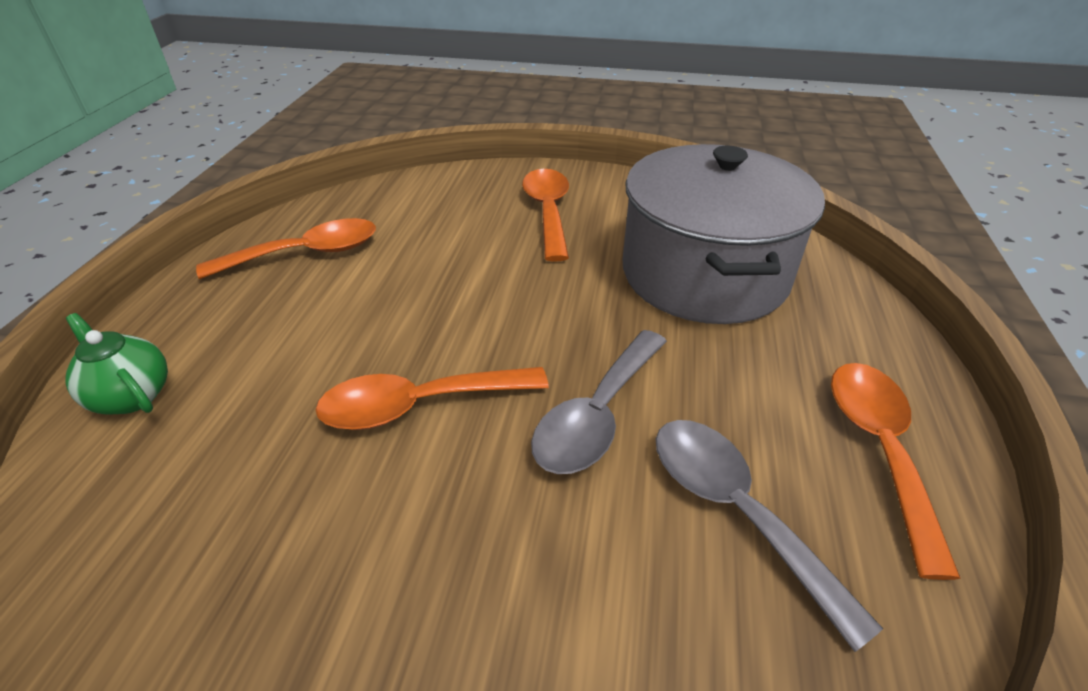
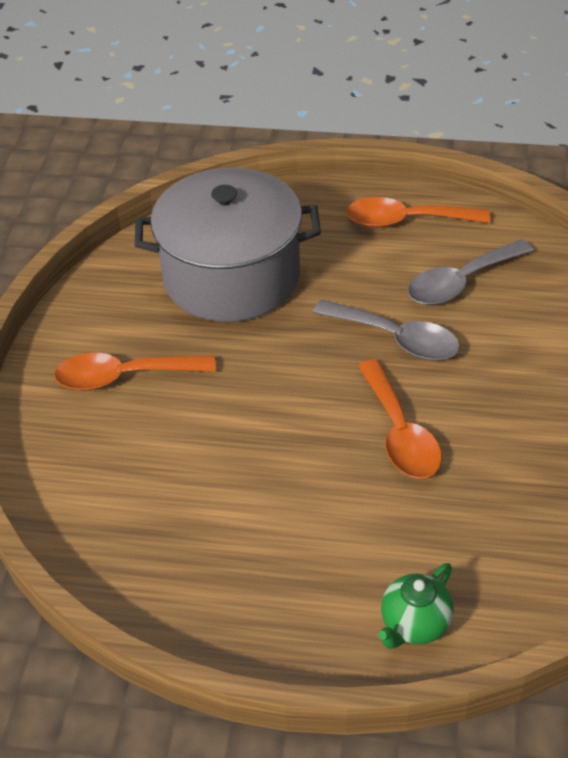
camera: 90 degrees left, 5 degrees up
(306, 253) = (198, 562): orange spoon -> none

